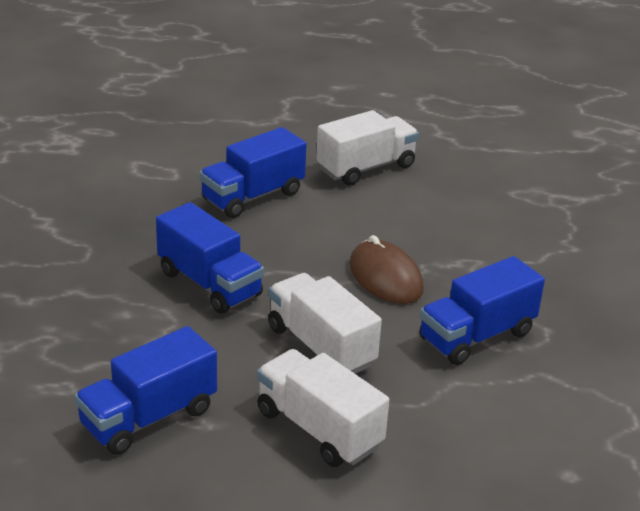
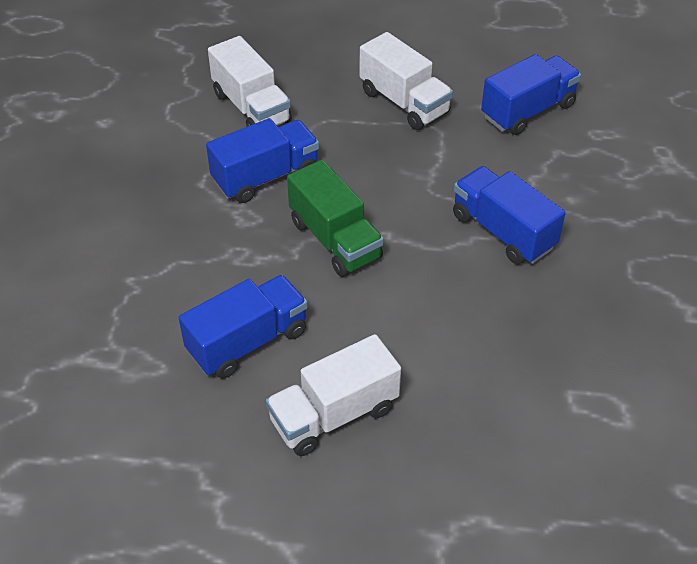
camera: 175 degrees left, 15 degrees up
(253, 196) = (472, 357): blue truck -> blue truck (247, 342)
(321, 346) = (400, 167): white truck -> white truck (251, 108)
(385, 277) = (335, 239): brown mouse -> green truck

